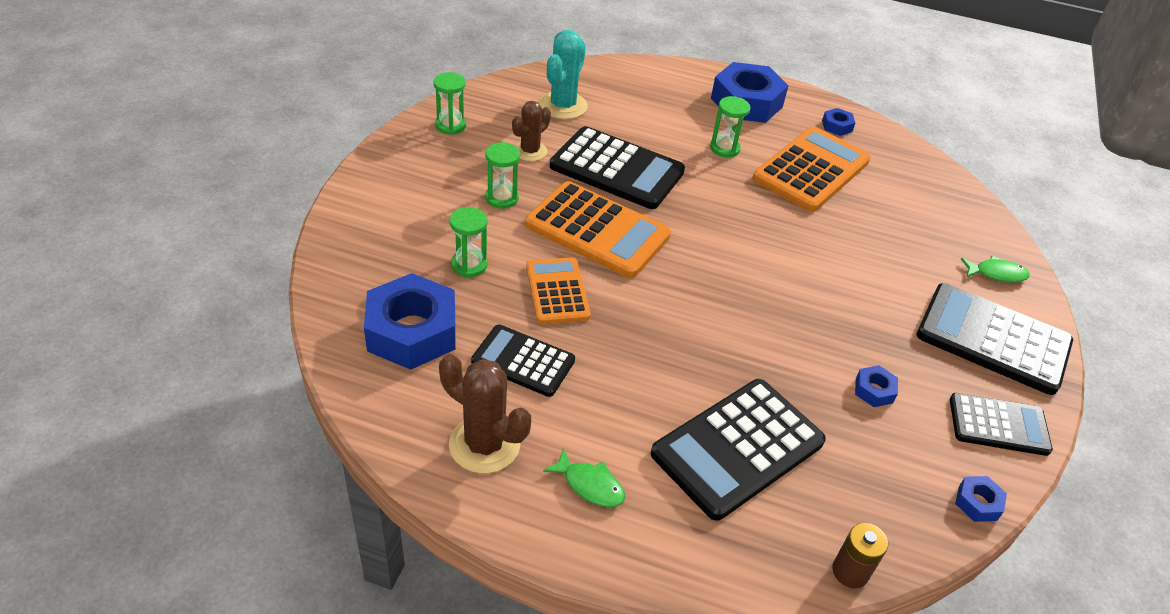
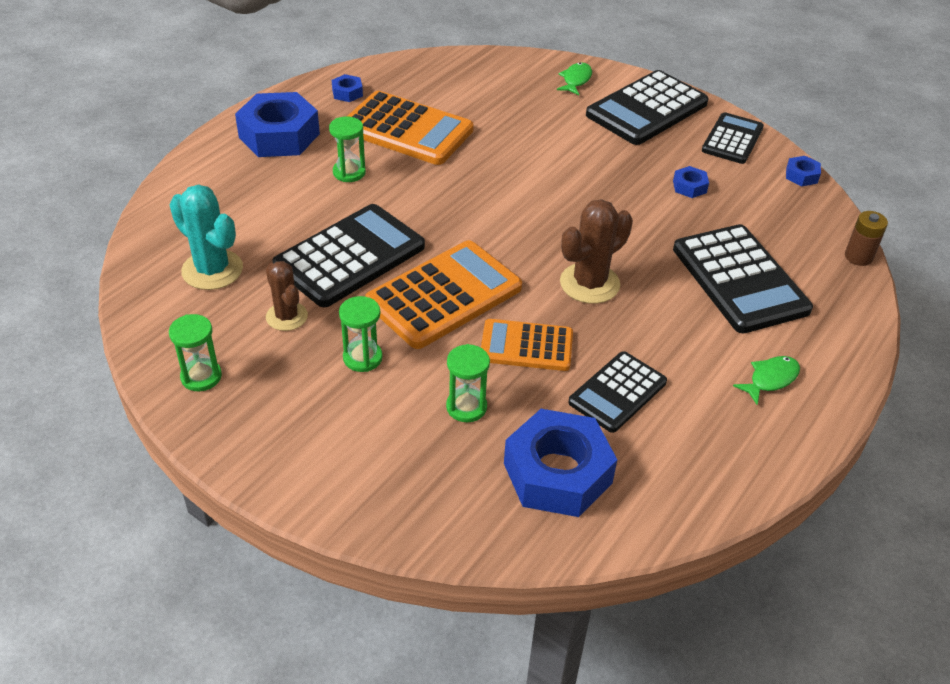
camera: 70 degrees left, 0 degrees up
(484, 444) = (718, 442): brown cactus -> brown cactus (589, 283)
(811, 170) = (407, 130): orange calculator -> orange calculator turned 150 degrees clockwise

